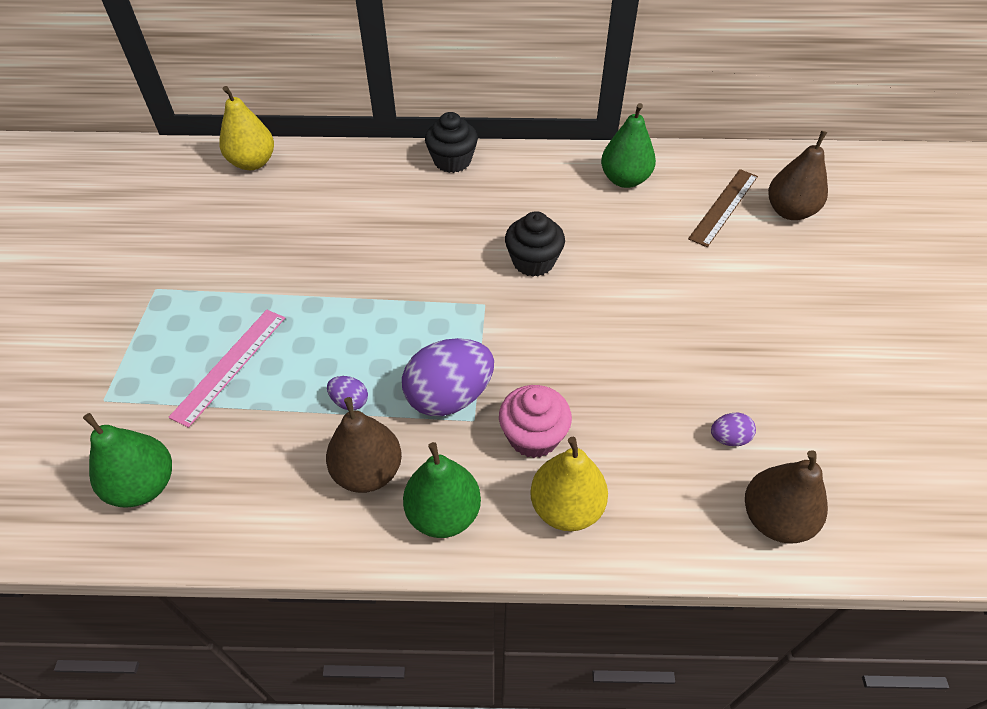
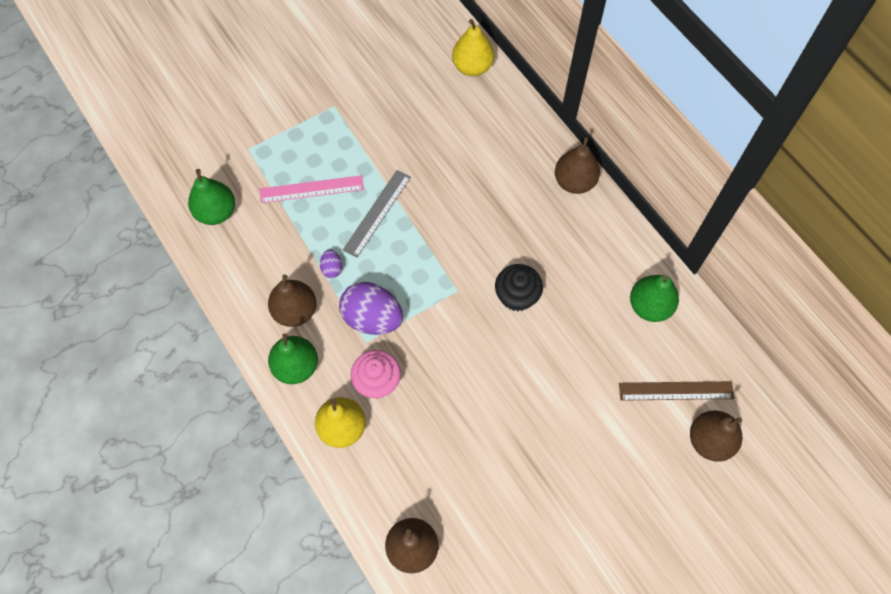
camera: 55 degrees right, 15 degrees up
(325, 321) = (377, 213): none -> grey ruler
(452, 161) = (574, 182): black cupcake -> brown pear
(729, 438) = (454, 495): purple egg -> none

